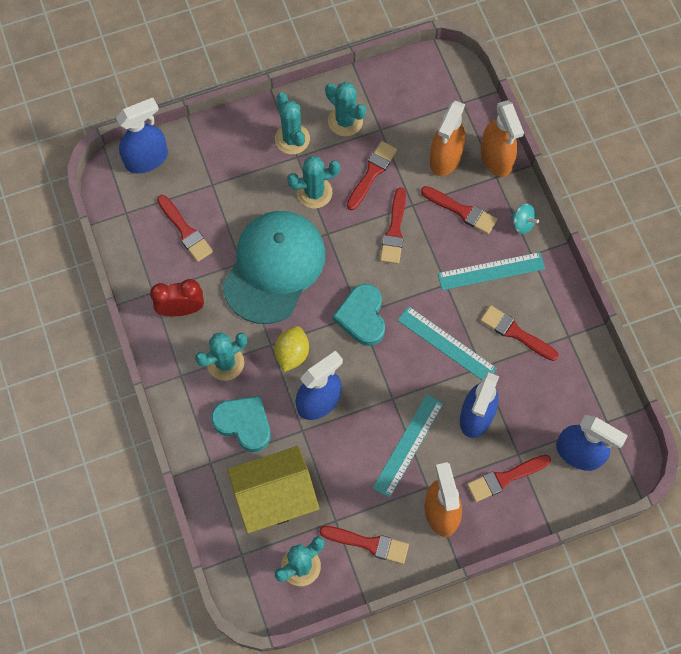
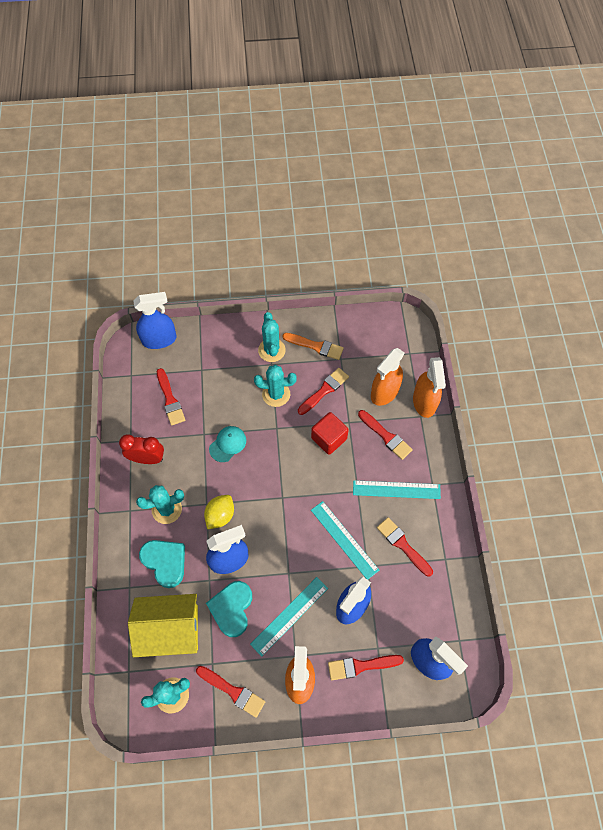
camera: 15 degrees right, 5 degrees down
(274, 267) = (228, 444): turquoise cap -> turquoise cap, size x0.42
(345, 121) = (315, 346): turquoise cactus -> orange brush
(362, 317) = (284, 500): turquoise heart -> turquoise heart (232, 609)
(394, 230) = (329, 438): red brush -> red cube
(522, 223) = (431, 458): turquoise spinning top -> none

